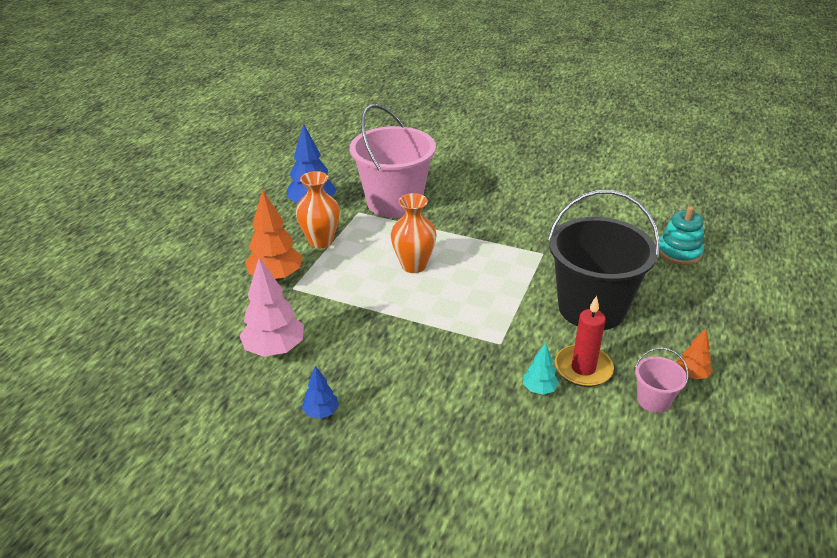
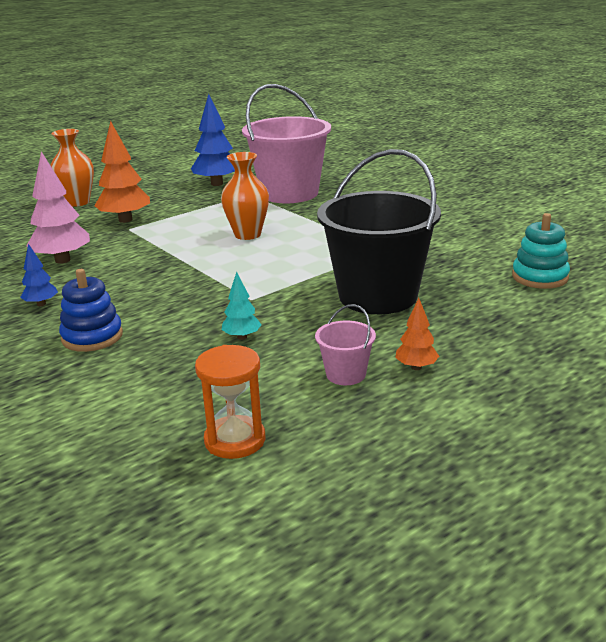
camera: 30 degrees right, 10 degrees down
(321, 241) = (191, 206): orange vase -> orange vase (77, 202)
(416, 435) = (92, 337): none -> blue stacking toy
(583, 368) = (306, 334): red candle -> none
(649, 499) = (235, 440): none -> orange hourglass

